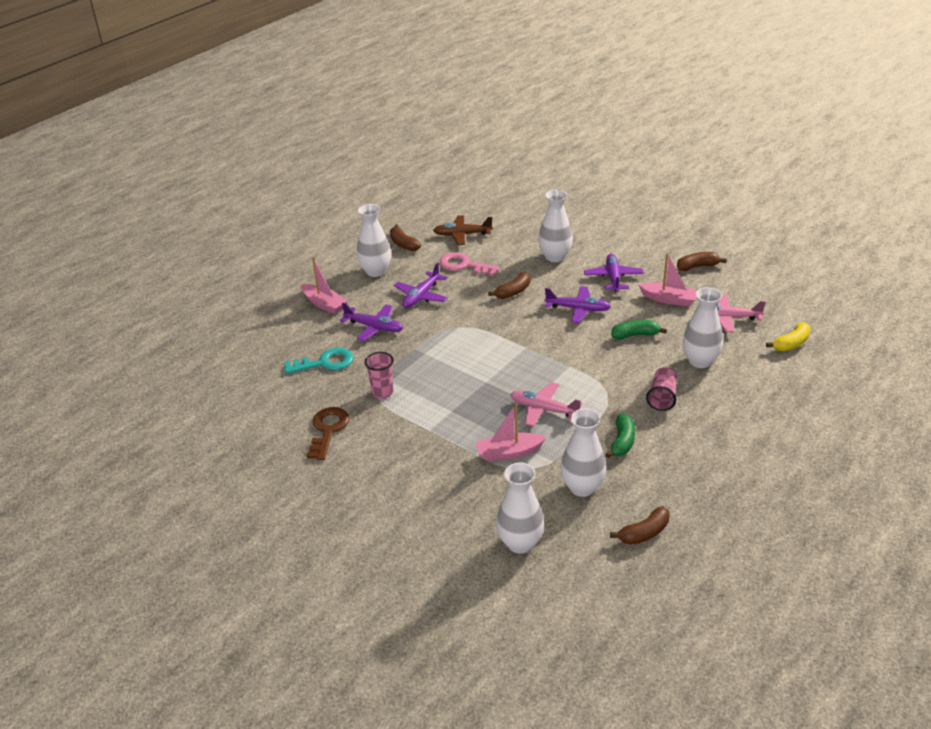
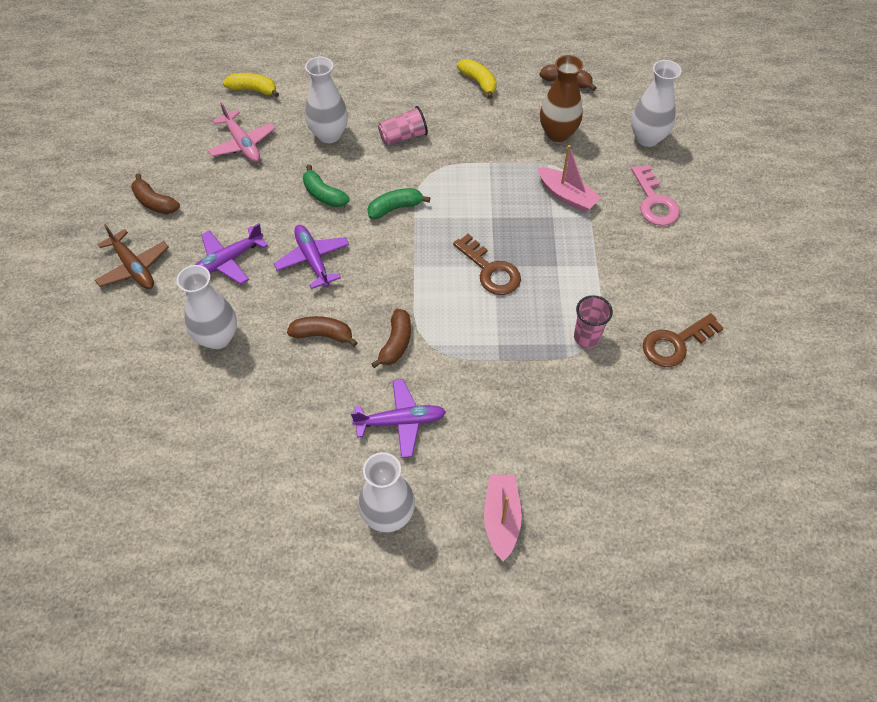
camera: 130 degrees left, 20 degrees up
(324, 362) = (595, 426): turquoise key -> none
(374, 327) = (497, 426): purple plane -> none
(403, 244) = (299, 531): brown banana -> brown banana (396, 343)
(462, 235) = (228, 473): brown plane -> brown plane (133, 267)
(464, 265) = (302, 421): pink key -> pink key (654, 201)
(484, 378) = (490, 270): none -> brown key
(543, 409) = (492, 203): pink plane -> none
(582, 487) = (558, 133): white vase -> brown vase
(622, 442) = (483, 135): green banana -> green banana (395, 208)
(668, 299) = (239, 197): pink boat -> none
(694, 473) = (478, 82): none -> yellow banana

